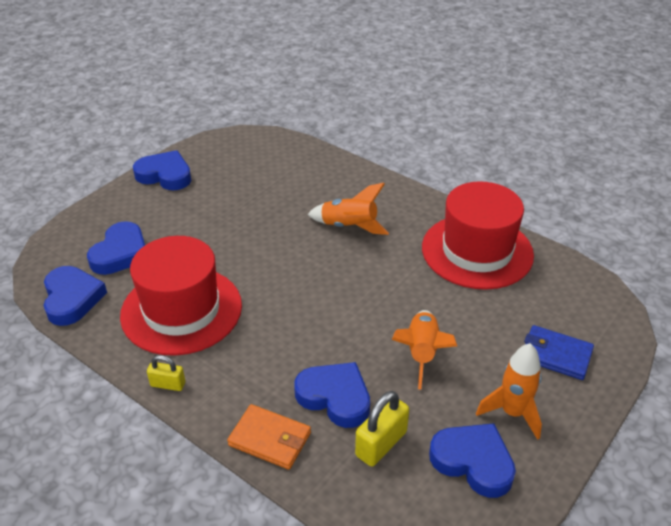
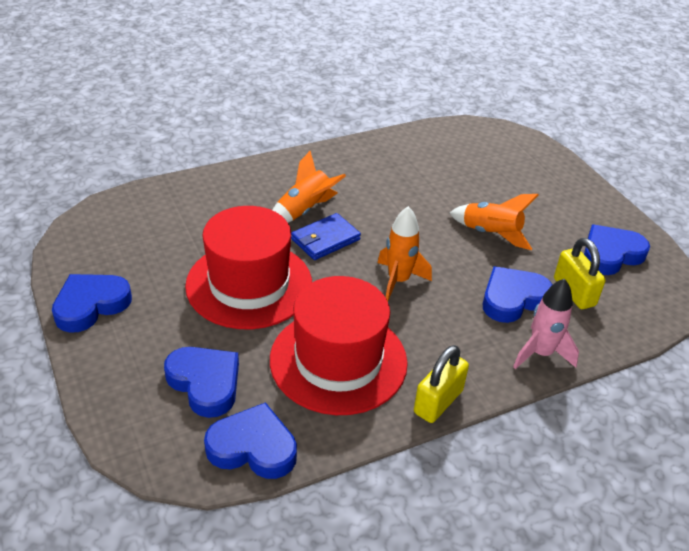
camera: 65 degrees left, 0 degrees up
(168, 384) = (438, 401): yellow padlock -> yellow padlock, size x1.62
(270, 439) = (540, 353): orange wallet -> pink rocket
(477, 251) = (393, 159): red hat -> red hat (249, 284)
(512, 413) = (574, 217): orange rocket -> orange rocket (398, 281)
(556, 355) = (530, 175): blue wallet -> blue wallet (325, 239)

